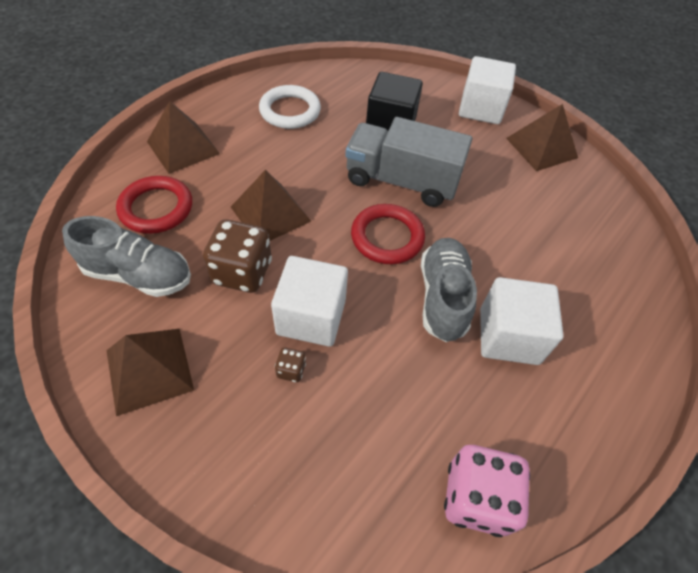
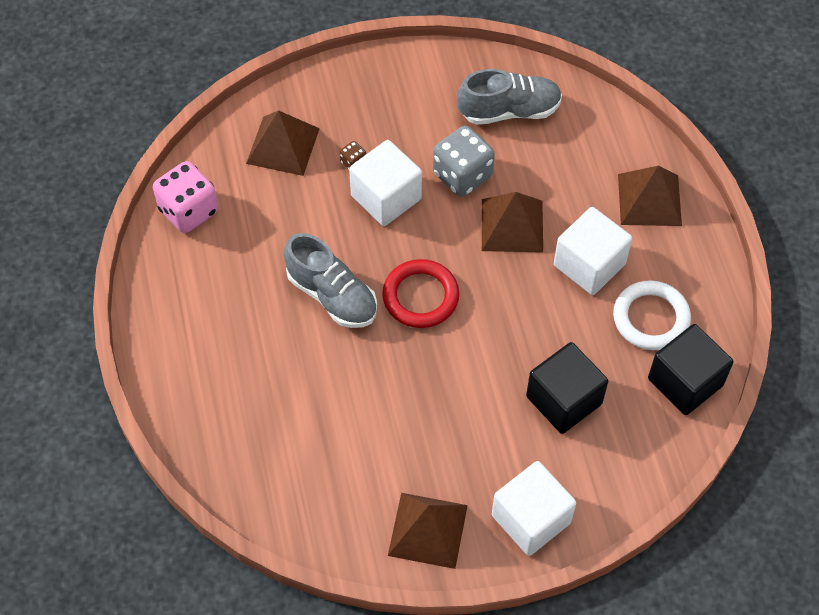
camera: 130 degrees right, 5 degrees up
(139, 275) = (509, 111): grey shoe -> grey shoe turned 150 degrees counterclockwise
(149, 370) = (418, 87): brown pyramid -> brown pyramid (282, 146)
(156, 208) = (577, 148): red ring -> none
(242, 272) = (462, 175): brown dice -> grey dice
(324, 82) = (685, 382): none -> black cube
(401, 181) = (477, 354): grey truck -> none
(508, 336) = (264, 315): white cube -> white cube (589, 264)

